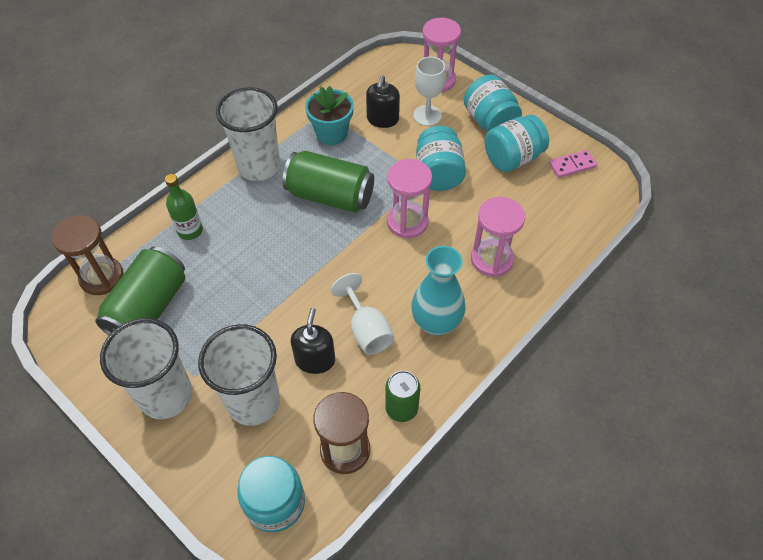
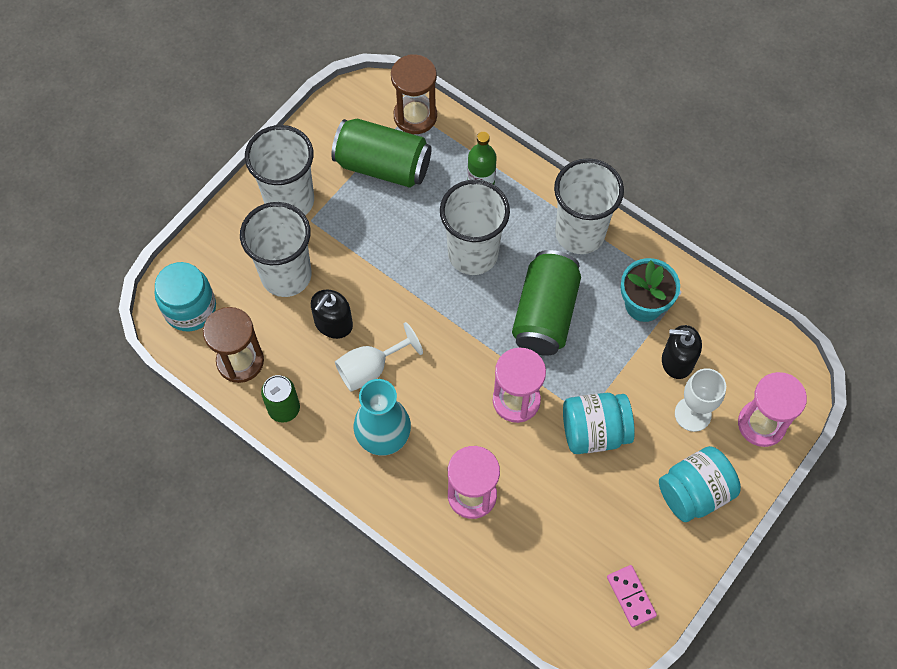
camera: 85 degrees right, 10 degrees up
(262, 242) = (473, 253): none -> white cup
(315, 359) = (333, 323): black soap dispenser -> black soap dispenser turned 120 degrees clockwise
(512, 158) = (633, 521): turquoise jar -> none

